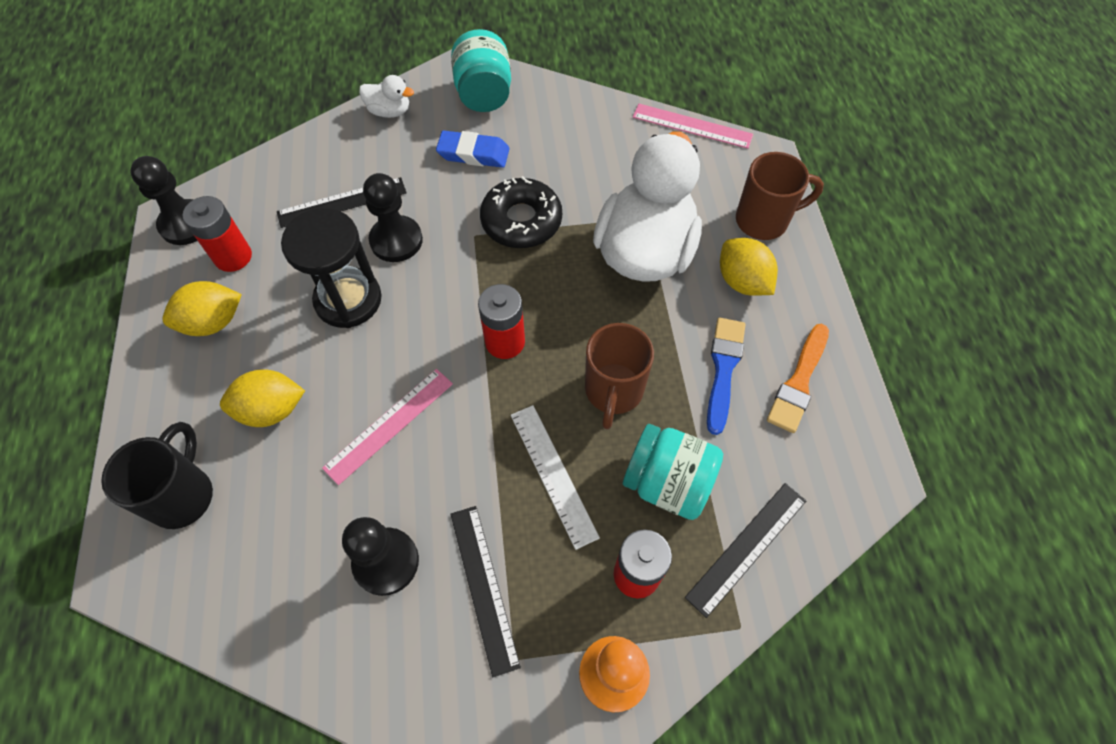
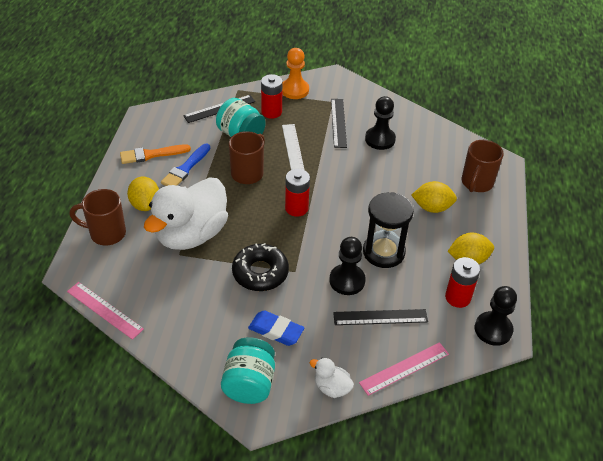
camera: 165 degrees left, 15 degrees down
(183, 495) = (476, 183): black mug -> brown mug
(389, 425) = (369, 186): pink ruler -> pink ruler (404, 368)
(798, 382) = (151, 154): orange brush -> orange brush turned 150 degrees counterclockwise

